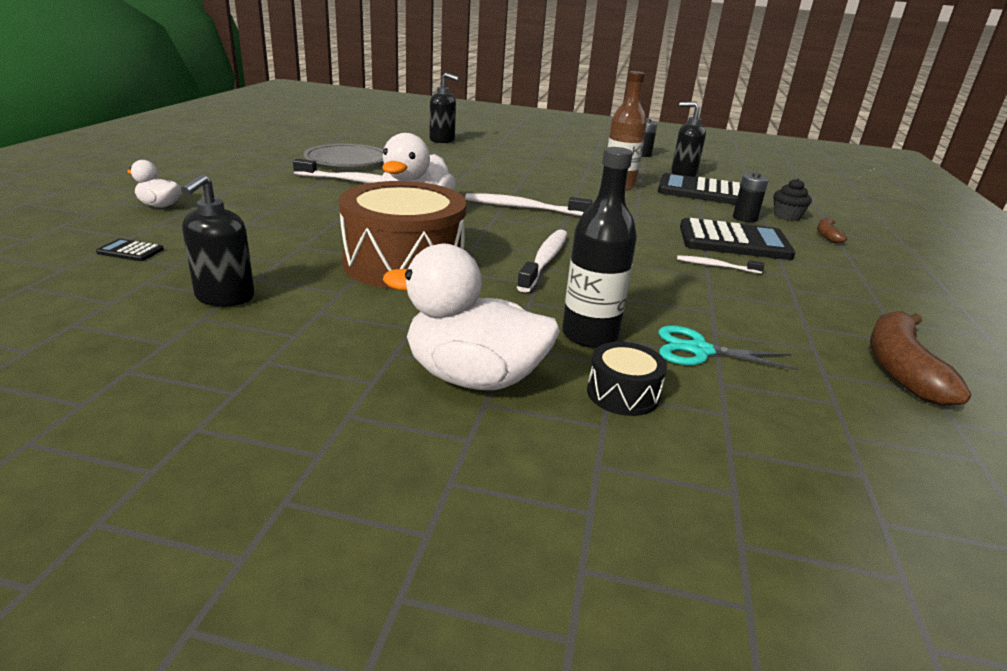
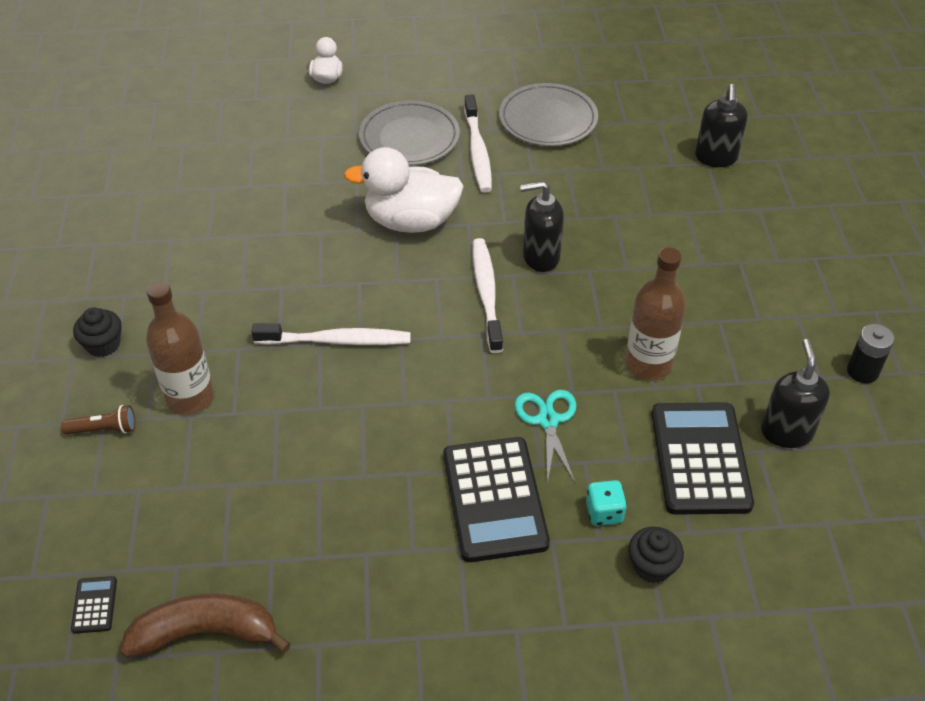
camera: 75 degrees right, 20 degrees up
(130, 251) = (229, 112): black calculator -> black calculator (94, 605)
(224, 297) = (174, 188): black soap dispenser -> black soap dispenser (540, 257)
(304, 195) = (409, 138): none -> grey plate
(404, 263) = (281, 252): brown drum -> none
(473, 377) = (103, 344): white duck -> black cupcake
(589, 335) = (190, 397): black bottle -> brown bottle
(623, 394) = (104, 429): black drum -> brown flashlight
(699, 350) = (188, 473): turquoise scissors -> turquoise scissors (548, 420)
(716, 266) = (398, 482): white toothbrush -> none
(744, 218) = (604, 512): black battery -> turquoise dice
(827, 236) = (591, 612): brown banana -> none

